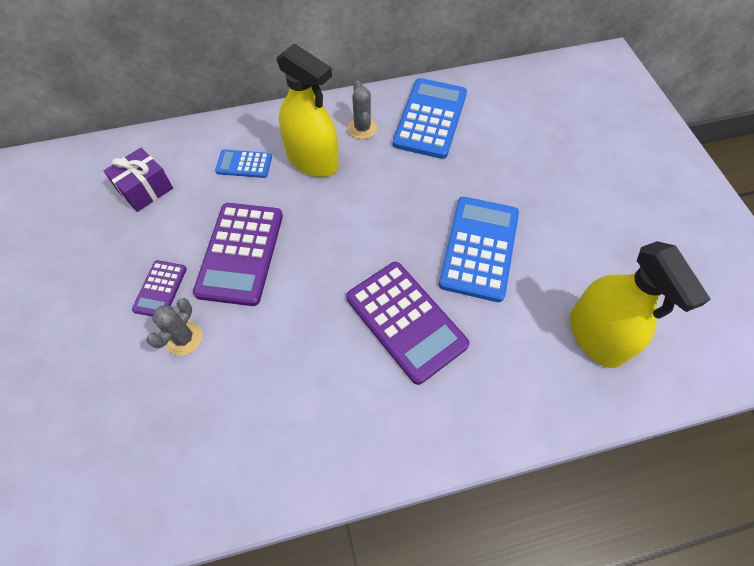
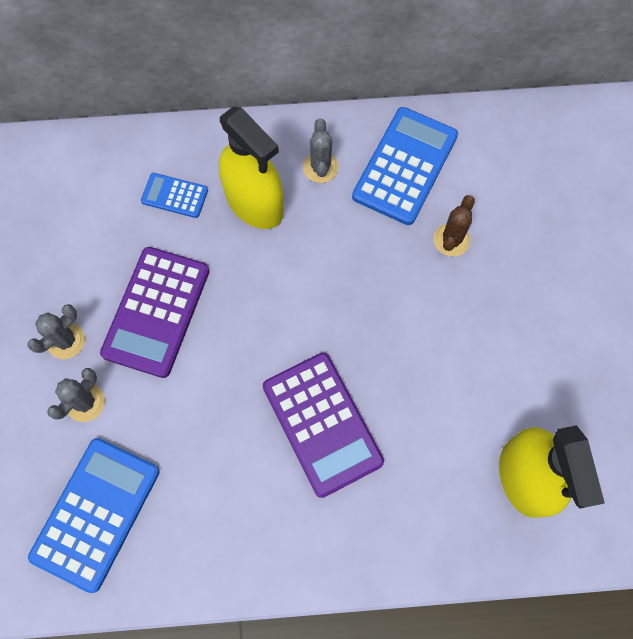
camera: 10 degrees right, 10 degrees up
(145, 189) = (60, 212): purple gift -> none
(160, 289) = (66, 341): purple calculator -> grey cactus
(479, 248) = (423, 350): blue calculator -> blue calculator (96, 513)
(481, 164) = (451, 240): none -> brown cactus

